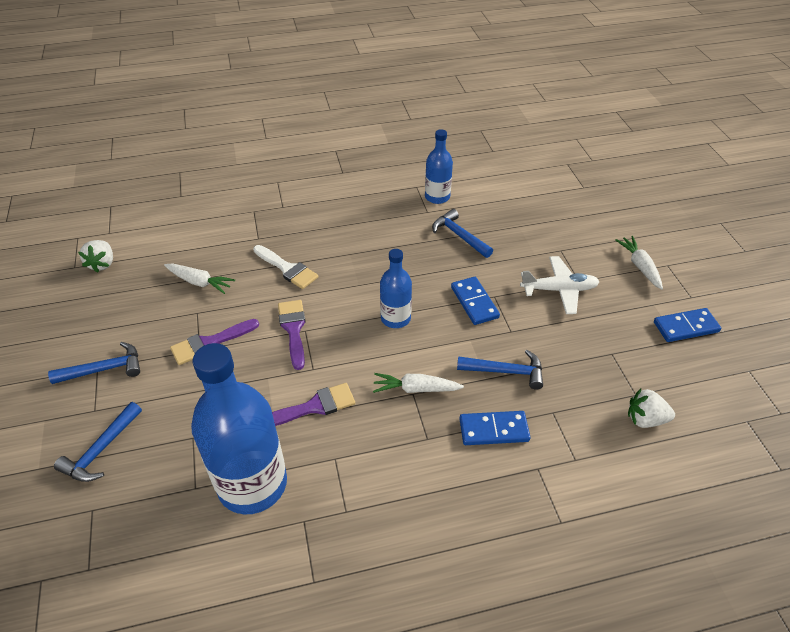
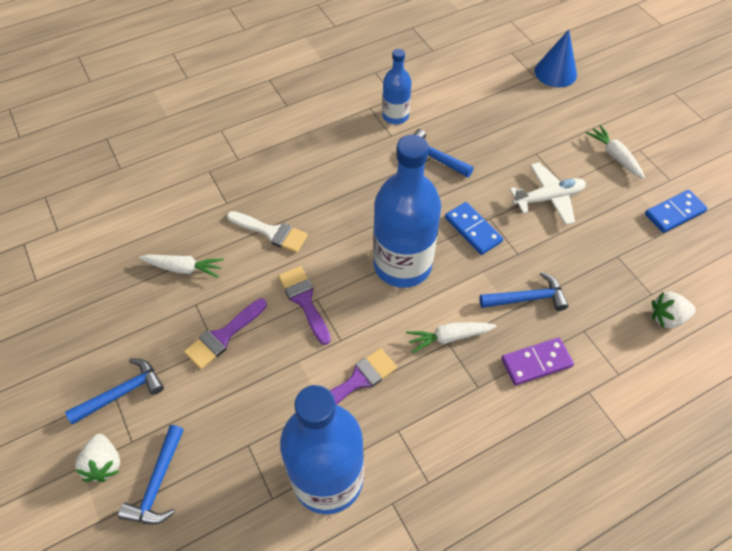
camera: 15 degrees left, 10 degrees up
(102, 264) = (66, 270): white strawberry -> white strawberry (104, 463)
(395, 318) = (402, 265): blue bottle -> blue bottle, size x1.89
(493, 430) = (536, 362): blue domino -> purple domino
(605, 187) = (555, 72): none -> blue cone

